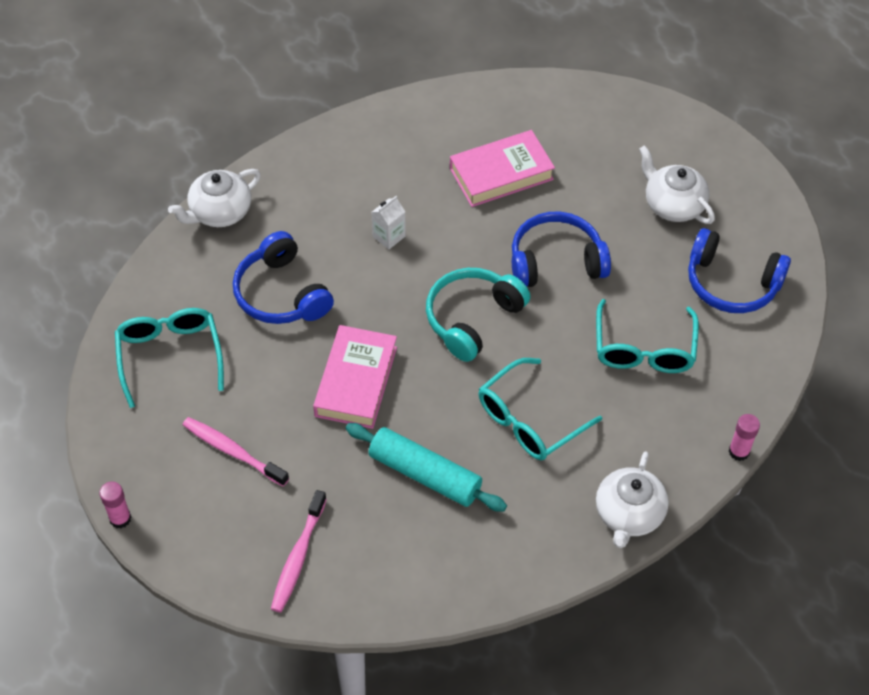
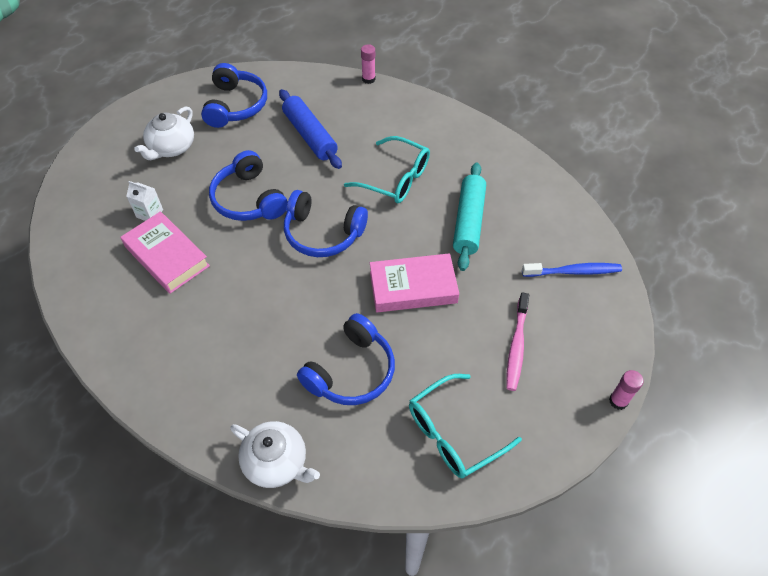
camera: 110 degrees left, 0 degrees up
(298, 557) = (573, 271): pink toothbrush -> blue toothbrush
(389, 236) = (260, 313): white carton -> white carton (149, 213)
(472, 318) = (322, 233): turquoise headphones -> blue headphones
(628, 514) = (439, 116): white teapot -> none
(644, 349) = (310, 135): turquoise glasses -> blue rolling pin

